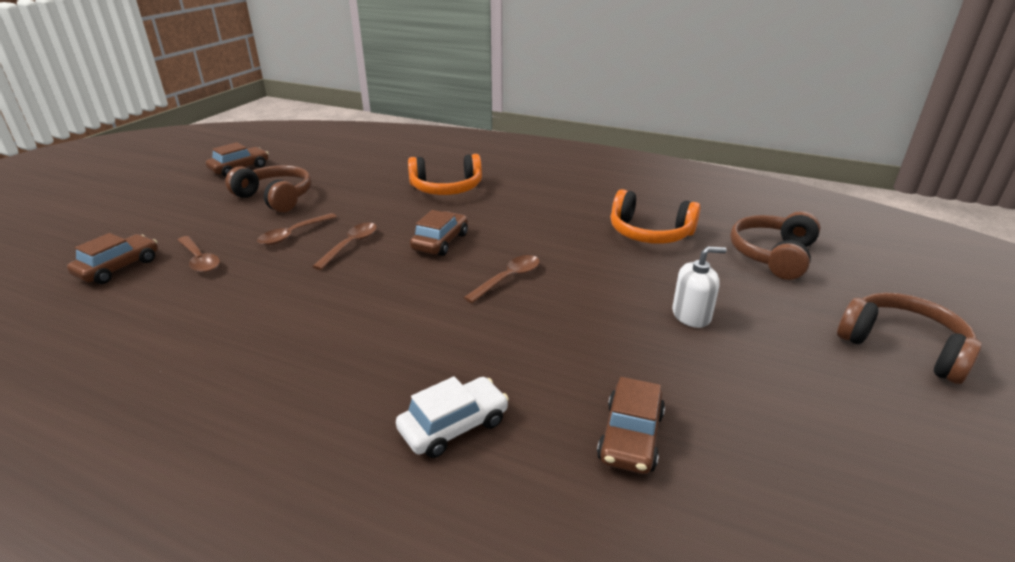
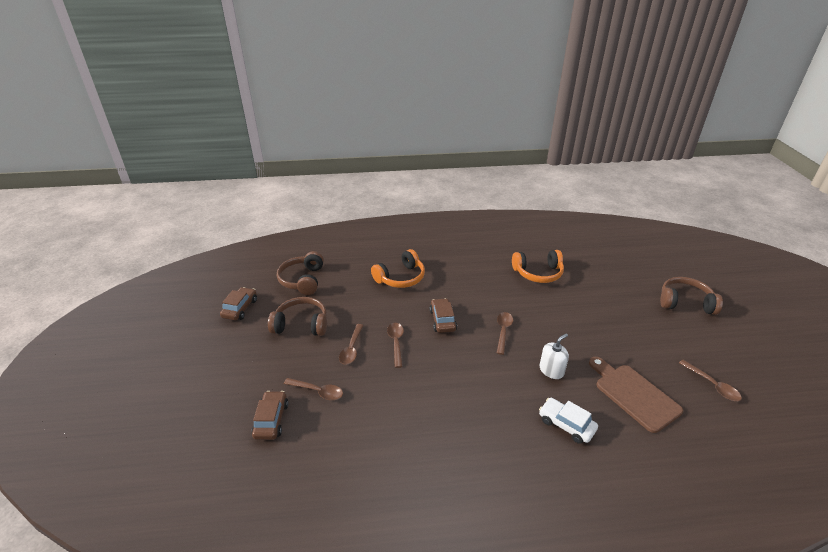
camera: 30 degrees left, 5 degrees up
(454, 426) = (566, 425): white car -> white car turned 75 degrees counterclockwise
(630, 436) = (634, 394): brown car -> brown cutting board
(691, 315) = (600, 319): white soap dispenser -> white soap dispenser (551, 370)
(773, 255) = (601, 268): brown headphones -> brown headphones (303, 280)
(828, 493) = (712, 385): none -> brown spoon

